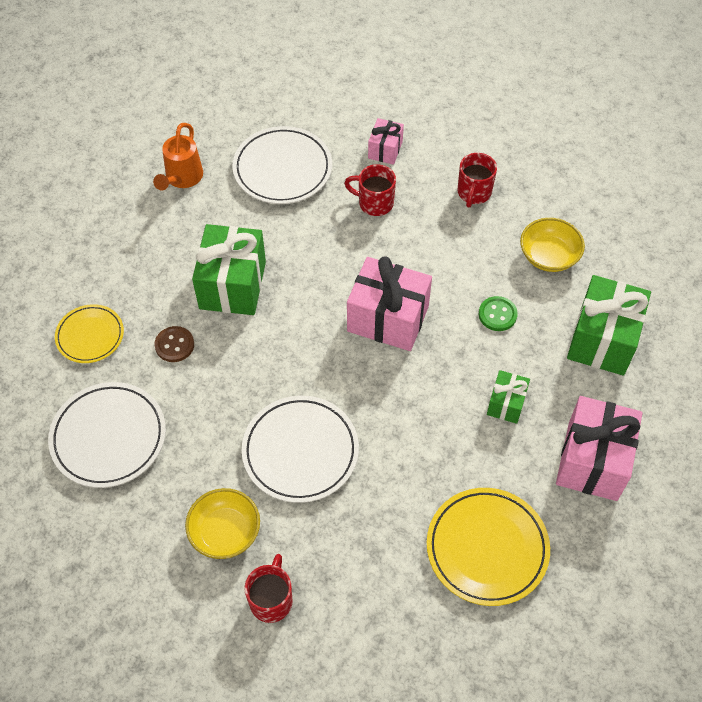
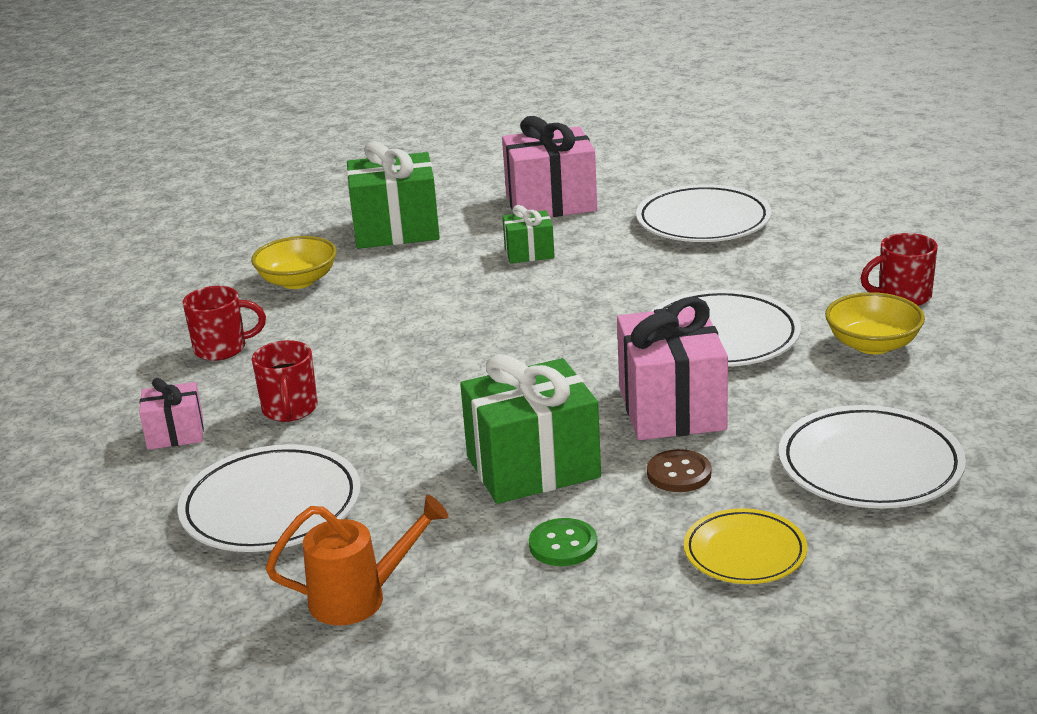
camera: 115 degrees left, 30 degrees down
(388, 318) = (481, 343): pink gift -> pink gift (671, 408)
(487, 548) = (703, 221): yellow plate -> white plate
(497, 314) = (412, 286): green button -> green button (563, 545)

